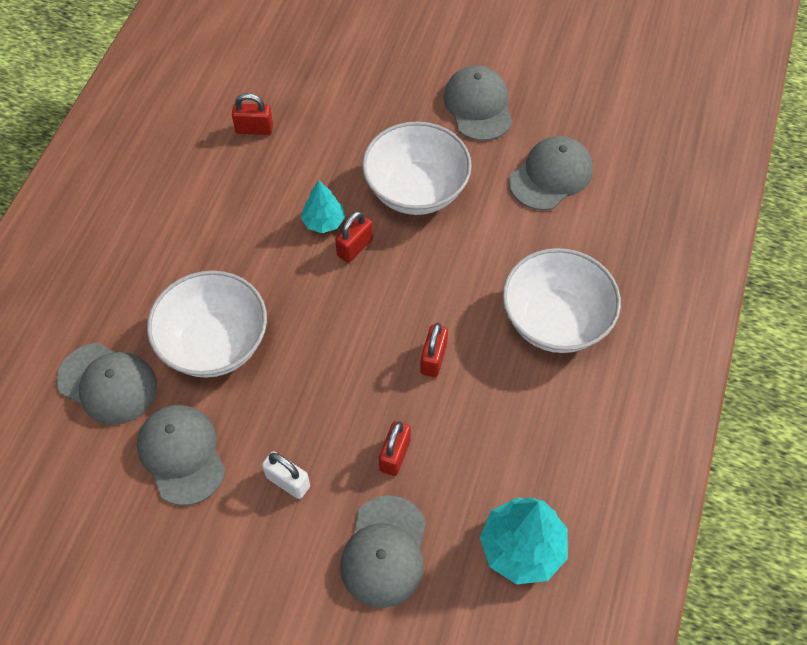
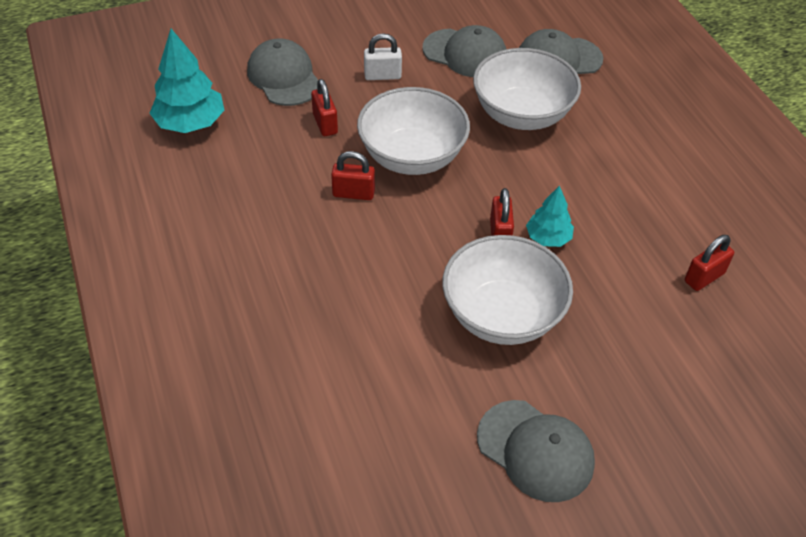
camera: 140 degrees right, 10 degrees down
(433, 359) = (353, 193): red padlock -> red padlock turned 60 degrees counterclockwise
(551, 175) = (388, 417): grey cap -> none
(555, 320) = (275, 278): white bowl -> white bowl (412, 157)

